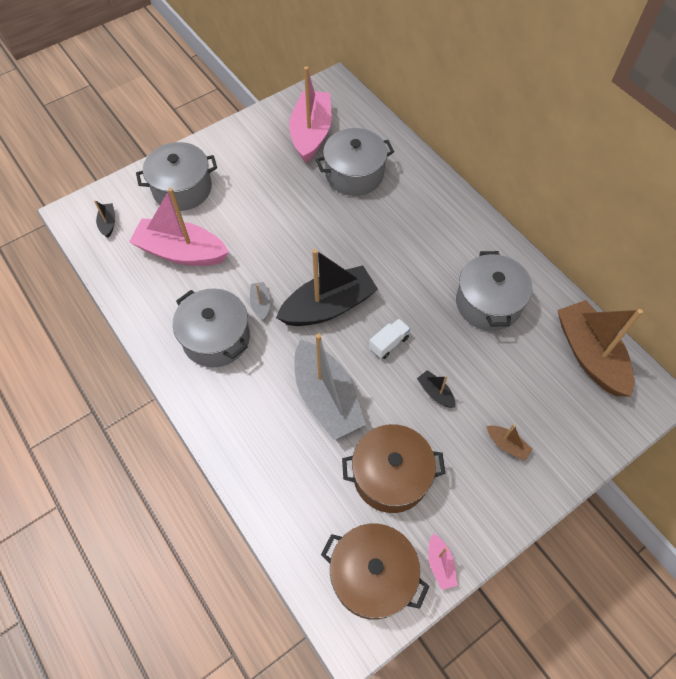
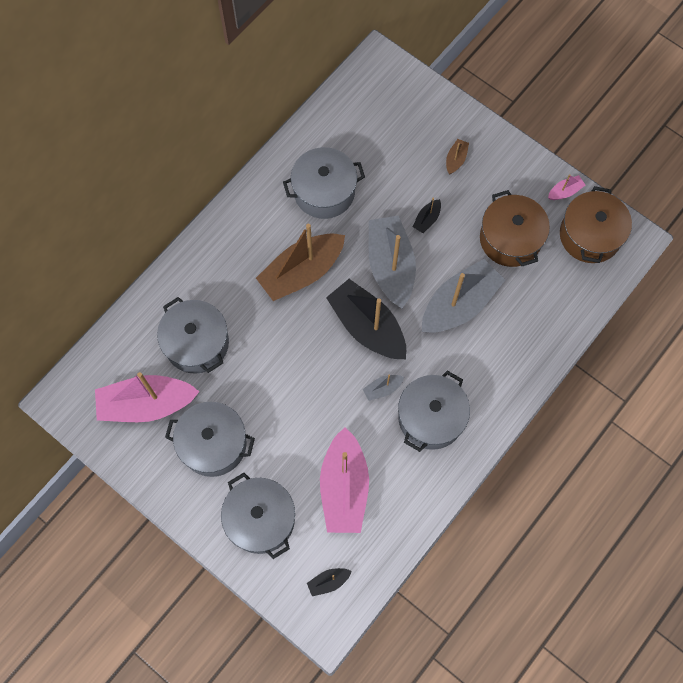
camera: 105 degrees left, 10 degrees up
(259, 169) = (213, 444): none -> grey pot
(388, 343) = (390, 266): white truck -> grey boat
(589, 355) = (354, 108): brown boat -> brown boat (302, 272)

